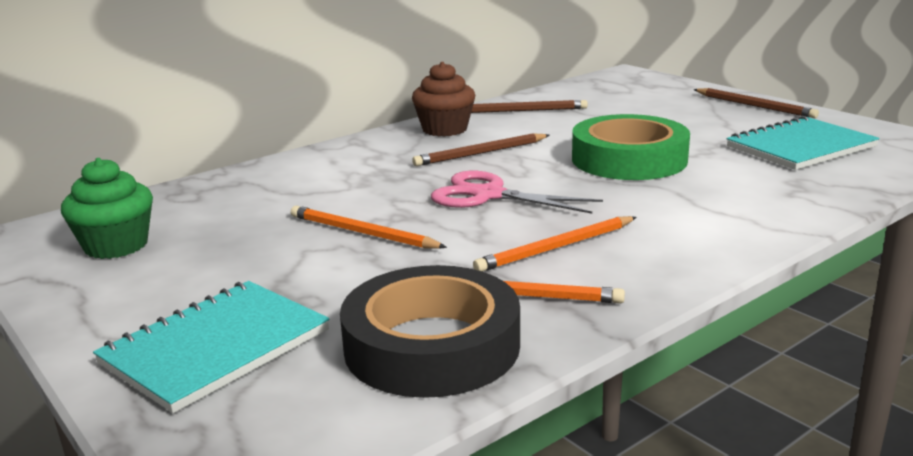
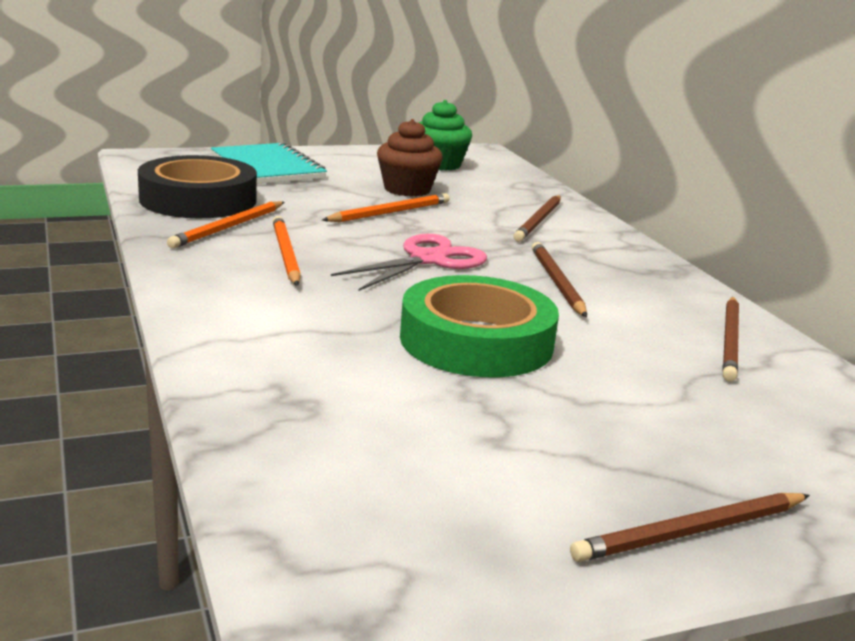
camera: 105 degrees right, 0 degrees up
(320, 175) = (539, 221): none -> brown pencil
(444, 129) = (660, 285): brown cupcake -> brown cupcake (407, 189)
(800, 147) = (430, 469): turquoise notebook -> none

